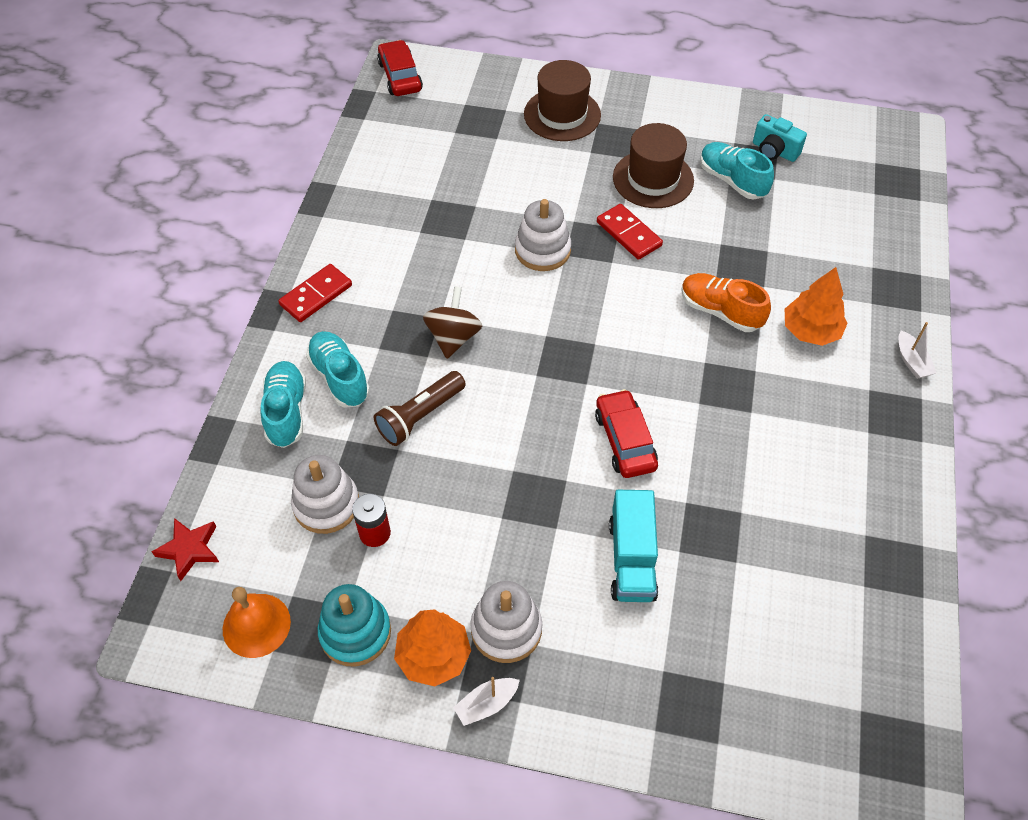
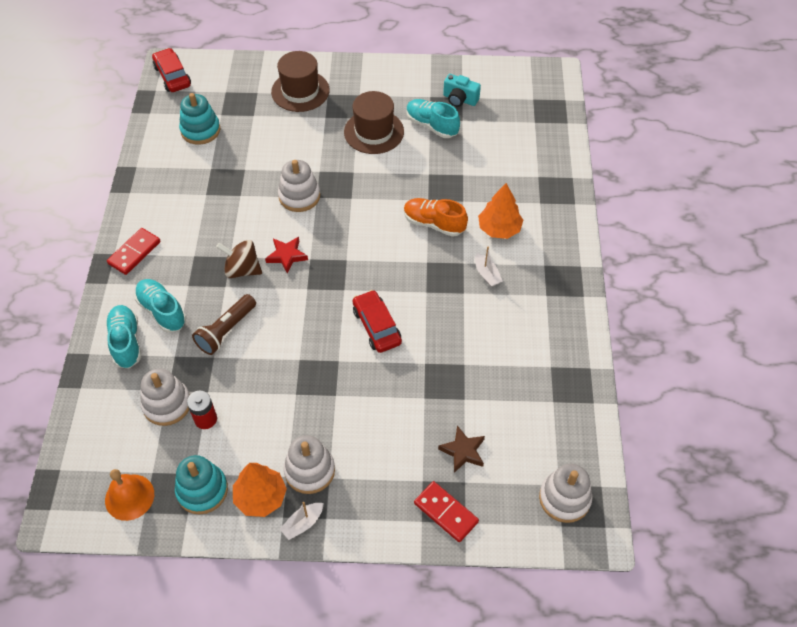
camera: 10 degrees left, 0 degrees up
(189, 549) = (71, 452): red star -> red star (287, 256)
(425, 149) = (200, 130): none -> turquoise stacking toy
(453, 337) = (242, 270): brown spinning top -> brown spinning top turned 75 degrees counterclockwise
(629, 234) = (361, 175): red domino -> red domino (446, 512)
(631, 559) = (391, 408): turquoise truck -> none
(726, 637) = (463, 451): none -> brown star
(868, 732) = (564, 498): none -> white stacking toy
(911, 361) = (571, 241): white boat -> white boat (487, 274)

